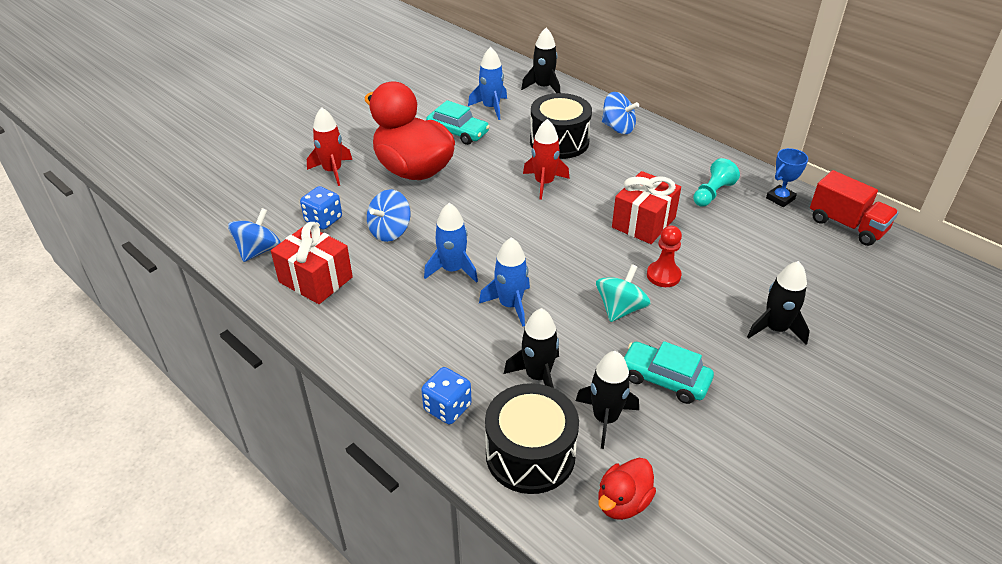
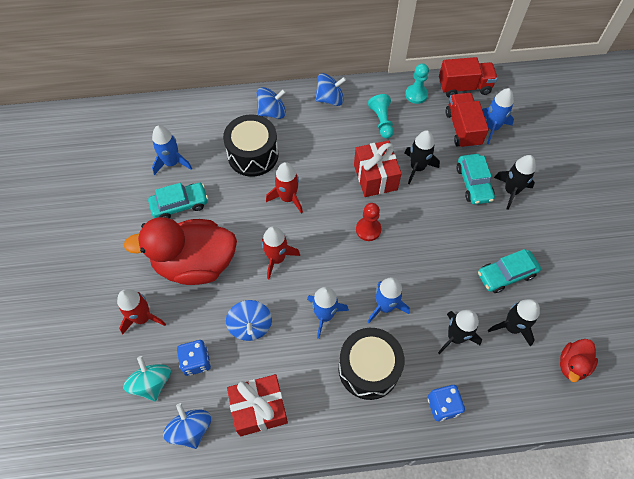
camera: 50 degrees left, 20 degrees up
(475, 210) = (277, 258): none -> red rocket
(530, 454) = (509, 386): black drum -> black drum (368, 369)
(543, 87) = (182, 114): black rocket -> black rocket (417, 168)
(620, 309) = (437, 251): turquoise spinning top -> turquoise spinning top (152, 383)
(623, 502) = (572, 364): red duck -> red duck turned 45 degrees clockwise
(663, 275) = (428, 206): red pawn -> red pawn (368, 229)
(684, 150) = (330, 99): none -> blue spinning top
(740, 294) = (473, 183): none -> turquoise car
(780, 198) = (416, 95): blue trophy -> turquoise pawn
(794, 251) = (462, 128): none -> red truck
(831, 272) = (492, 127): none -> blue rocket

